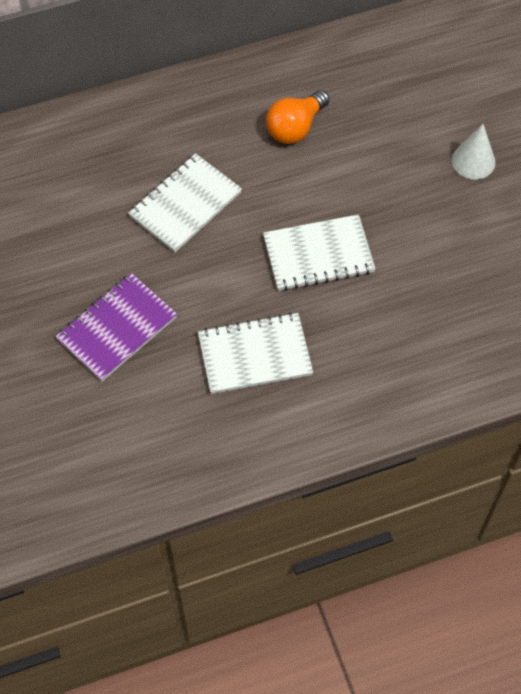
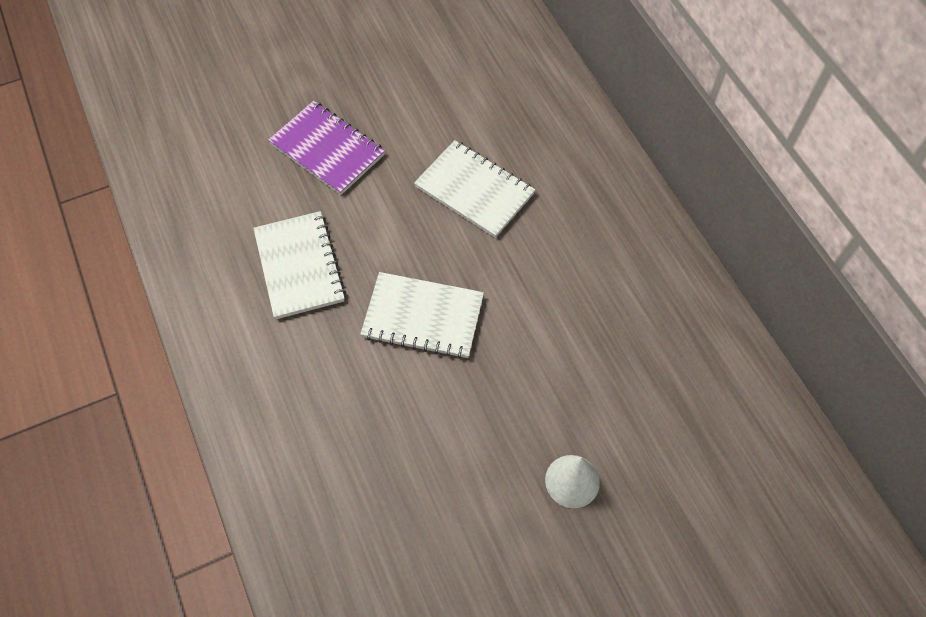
camera: 85 degrees right, 0 degrees up
(295, 127) = (589, 284): orange light bulb -> none
(318, 255) = (423, 317): white notebook -> white notebook turned 60 degrees counterclockwise

